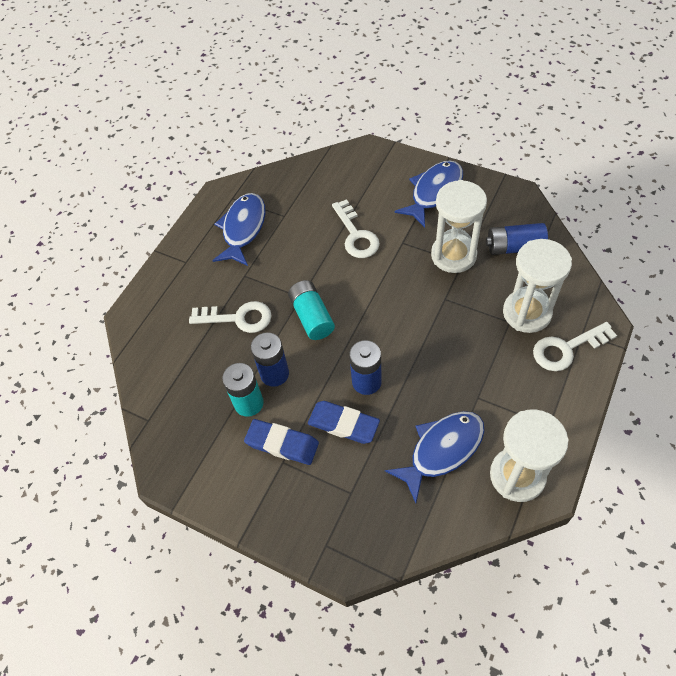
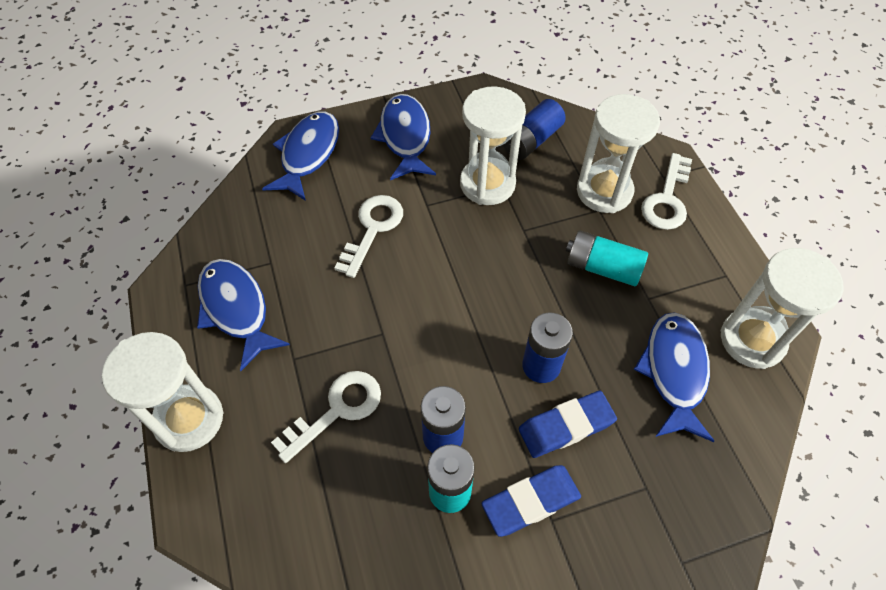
camera: 50 degrees left, 0 degrees up
(170, 268) = (189, 419): none -> white hourglass
(312, 316) = (417, 344): turquoise battery -> turquoise battery (602, 267)
(356, 235) = (372, 229): white key -> white key turned 90 degrees counterclockwise
(365, 166) = (308, 154): none -> blue fish

